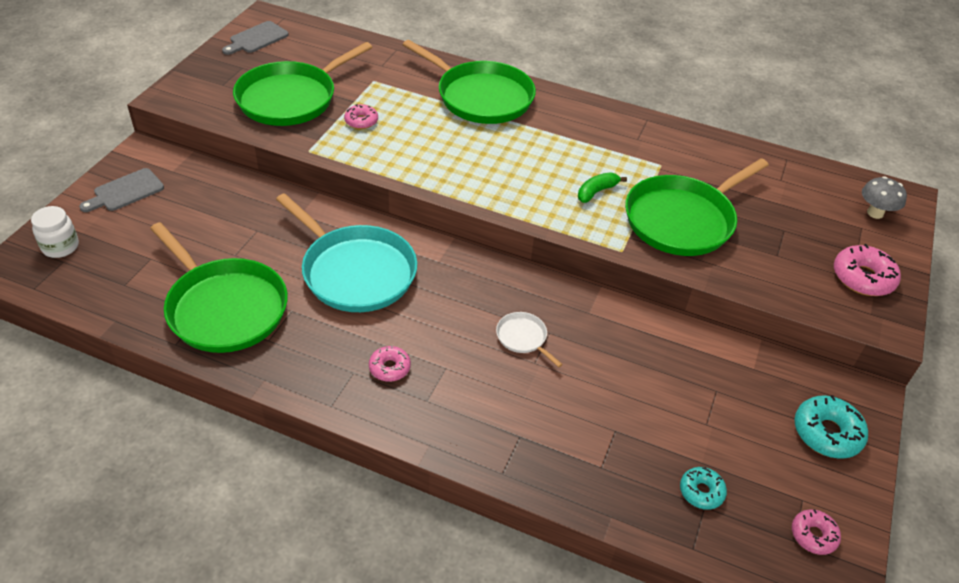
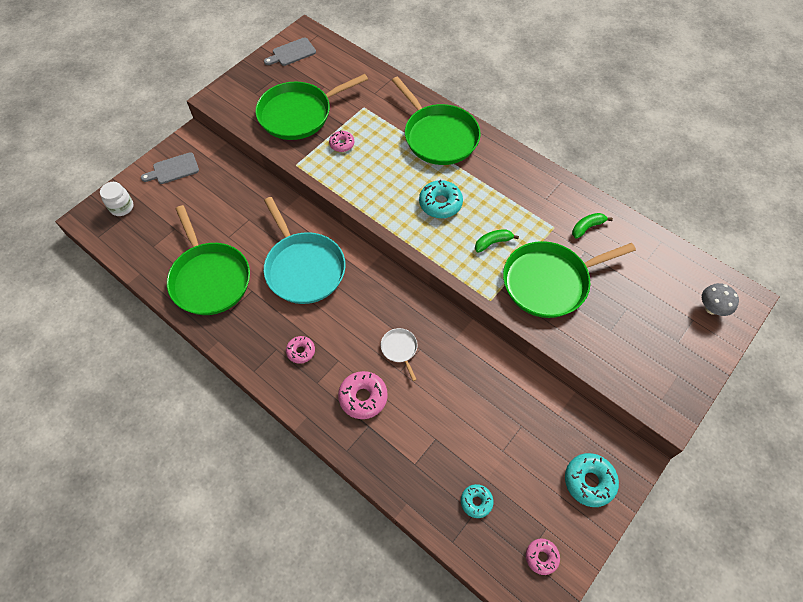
camera: 20 degrees right, 15 degrees up
(514, 163) = (440, 203): none -> turquoise donut
(699, 159) = (587, 227): none -> green banana
(863, 278) = (670, 366): pink donut -> pink donut (363, 397)

